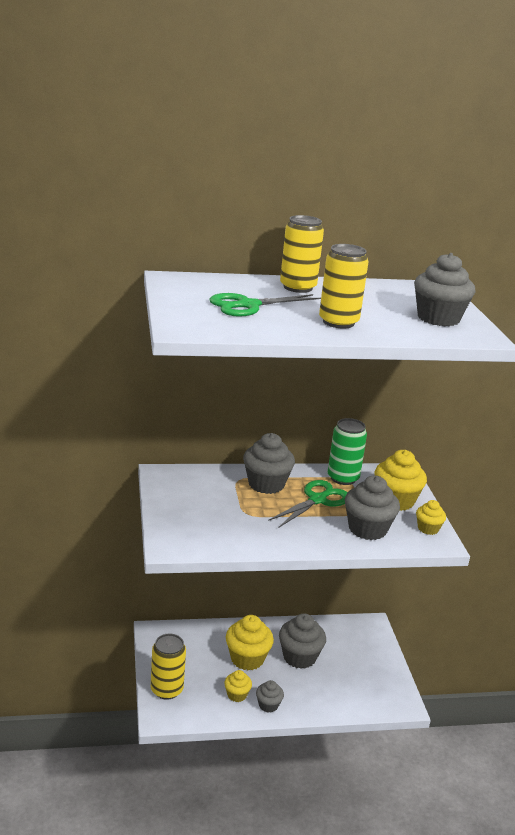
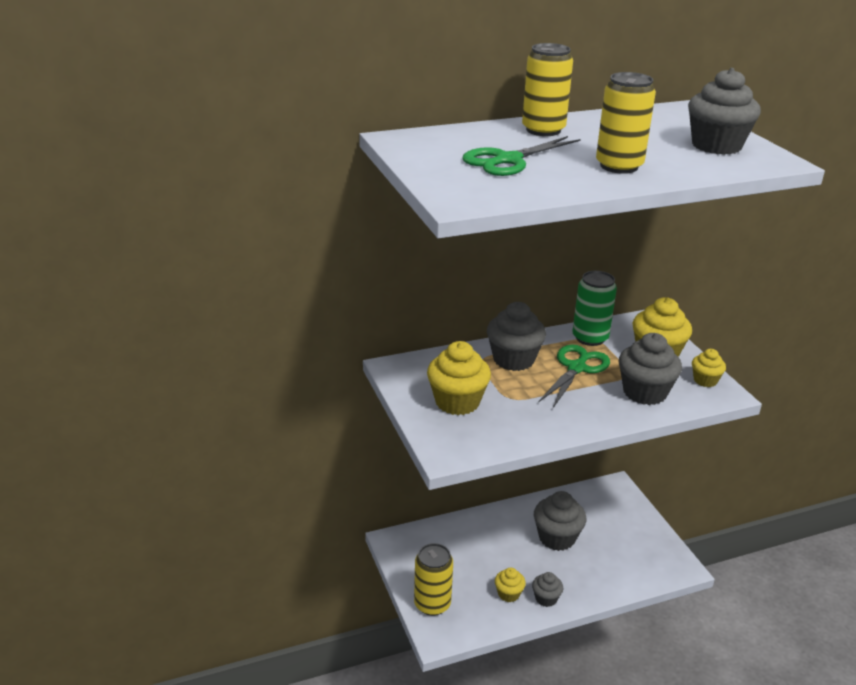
camera: 10 degrees left, 5 degrees up
(247, 658) = (503, 551): yellow cupcake -> yellow cupcake (457, 402)

